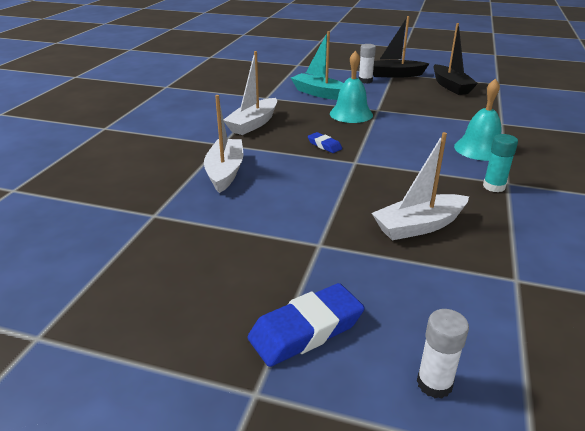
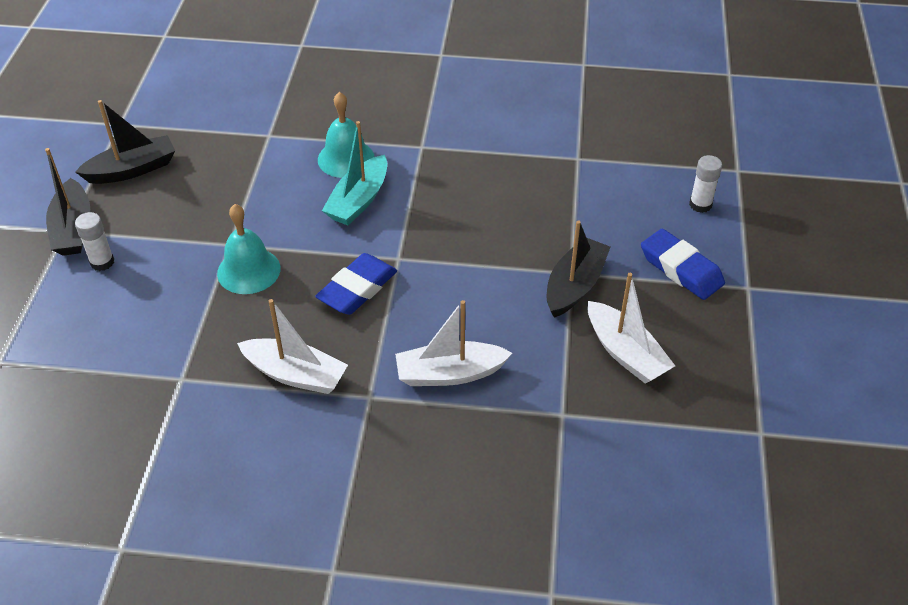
camera: 100 degrees left, 15 degrees up
(300, 244) = (574, 286): none -> black boat
(320, 93) = (163, 312): turquoise boat -> turquoise boat (358, 200)
(324, 145) = (357, 289): blue eraser -> blue eraser, size x1.86
(419, 226) = (520, 208): white boat -> white boat (625, 353)
(494, 186) = (432, 156): turquoise glue stick -> none

